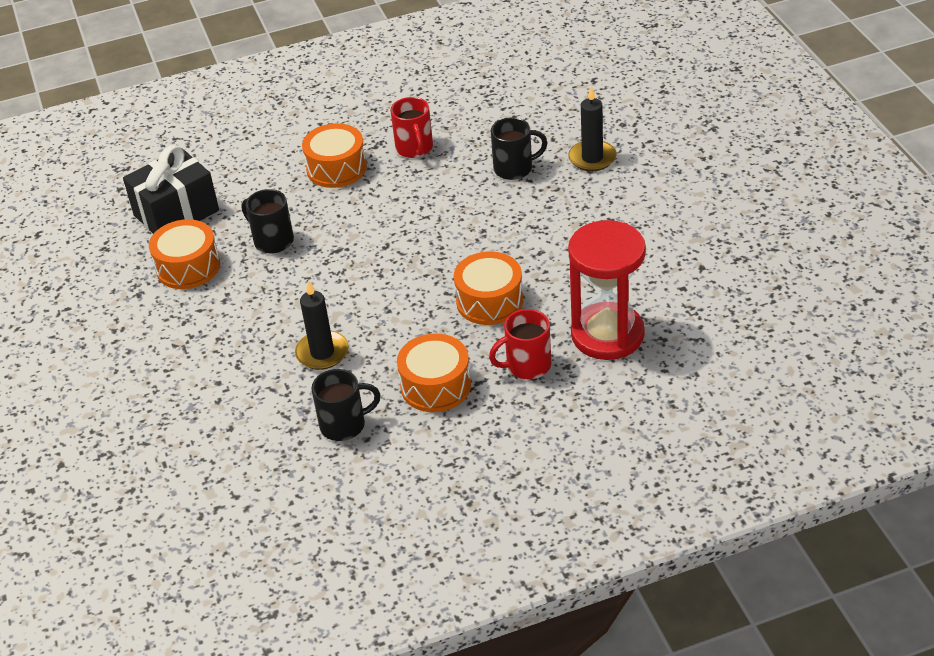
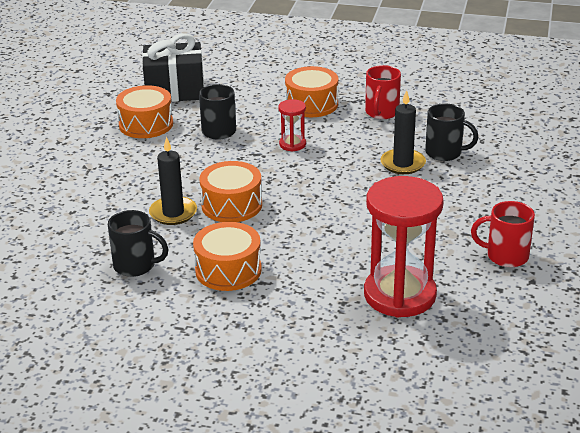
camera: 30 degrees right, 10 degrees down
(363, 223) = (292, 144): none -> red hourglass
(489, 301) = (330, 232): orange drum -> orange drum (231, 205)
(527, 365) = (311, 288): red mug -> red mug (505, 256)
(592, 158) = (516, 169): black candle -> black candle (402, 164)

